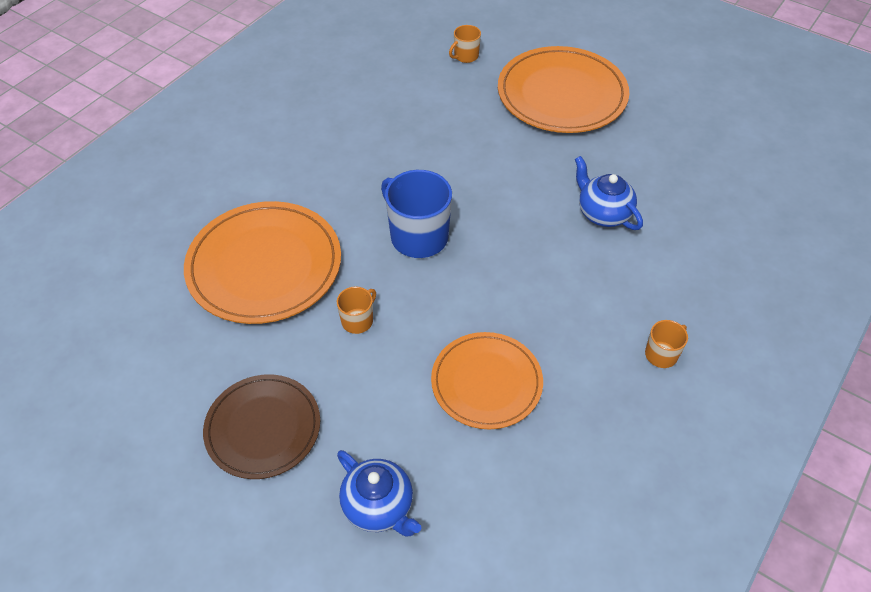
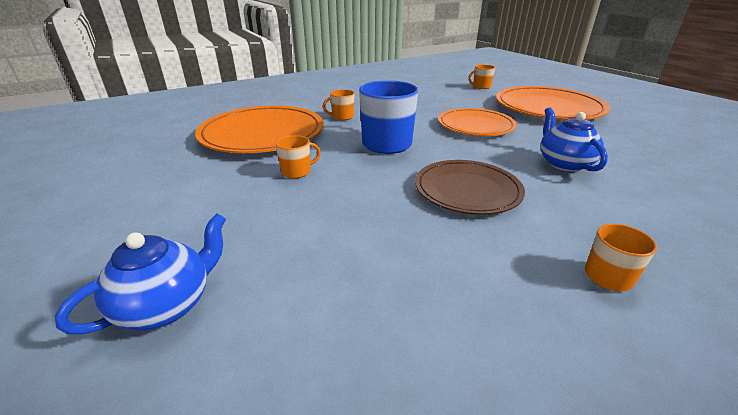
camera: 25 degrees right, 20 degrees down
(263, 428) = (150, 210): brown plate -> brown plate (467, 190)
(333, 195) = (342, 117): none -> orange mug
(379, 506) = (167, 305): blue teapot -> blue teapot turned 120 degrees counterclockwise
(486, 382) = (375, 239): orange plate -> orange plate (475, 125)

